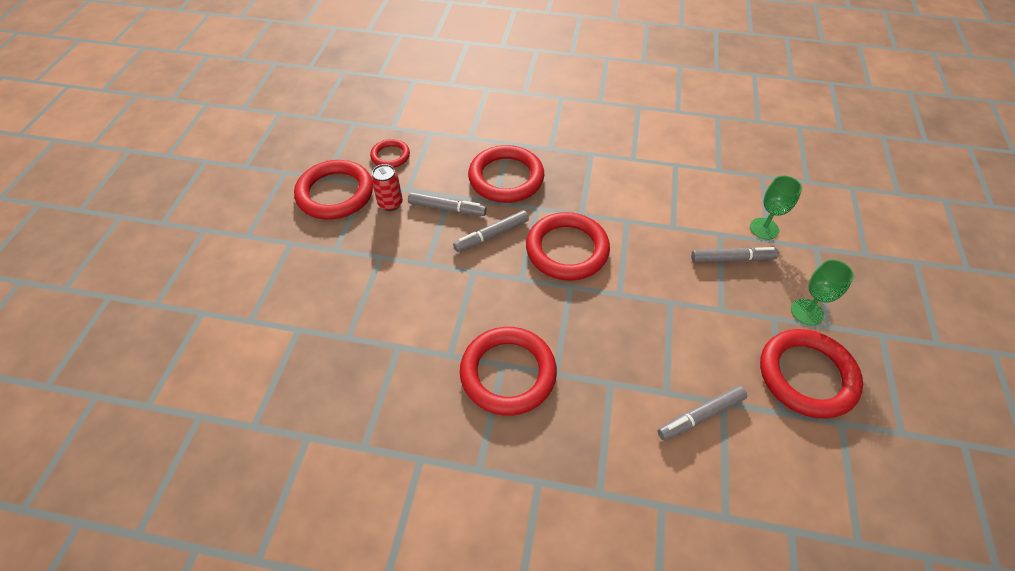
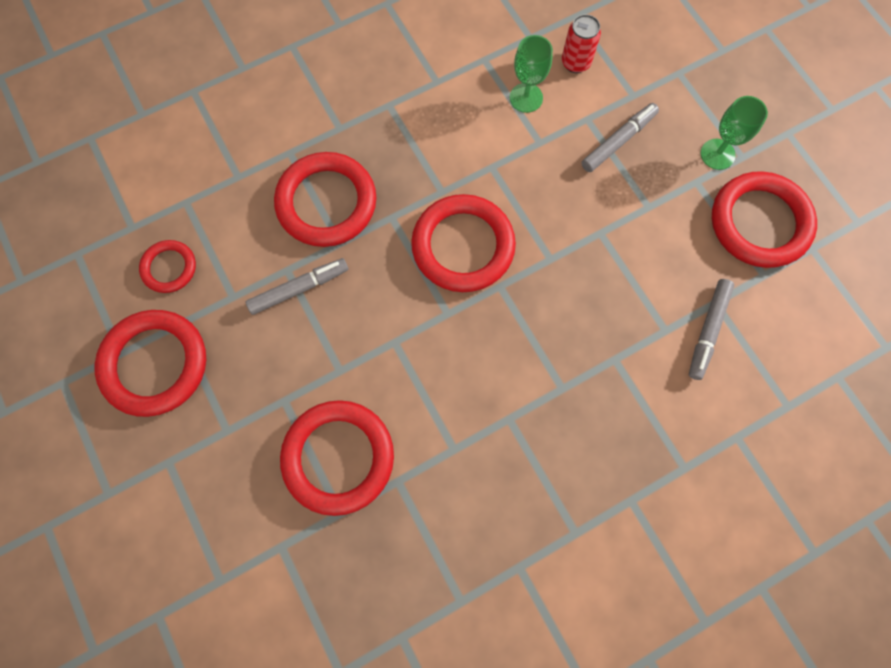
camera: 40 degrees left, 20 degrees up
(390, 203) = (231, 329): red can -> red can (575, 63)
(491, 235) = (375, 286): grey marker -> none
(508, 373) = (521, 423): red ring -> red ring (338, 457)
(764, 229) = (621, 83): green goblet -> green goblet (526, 98)

